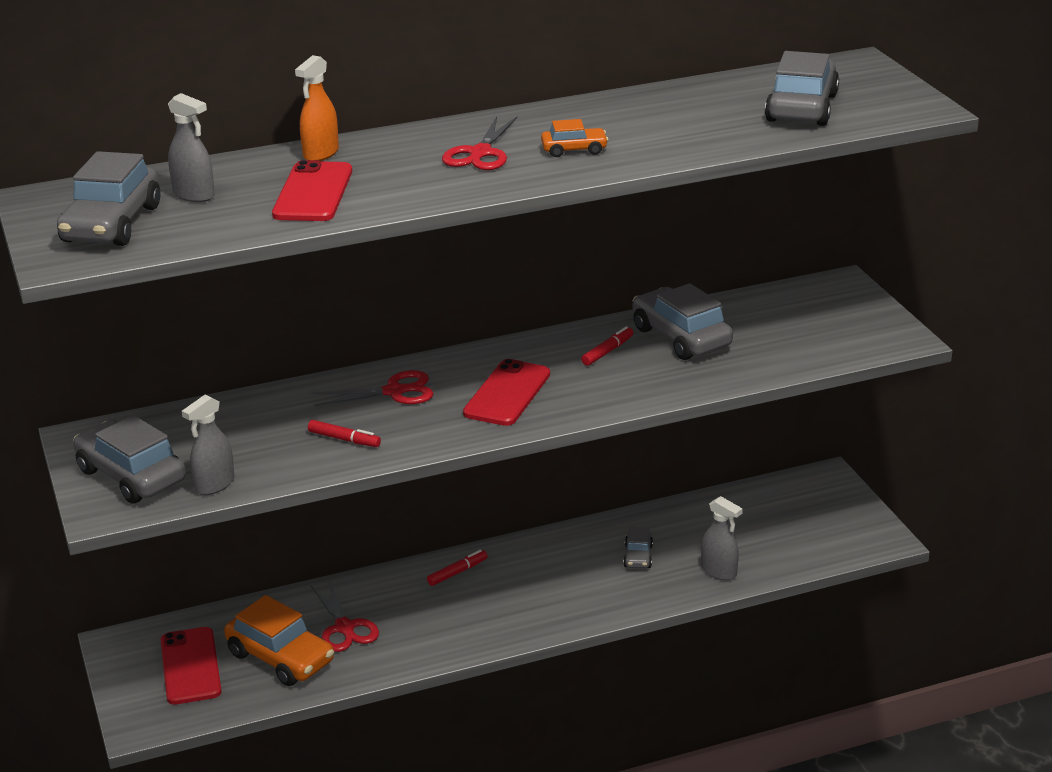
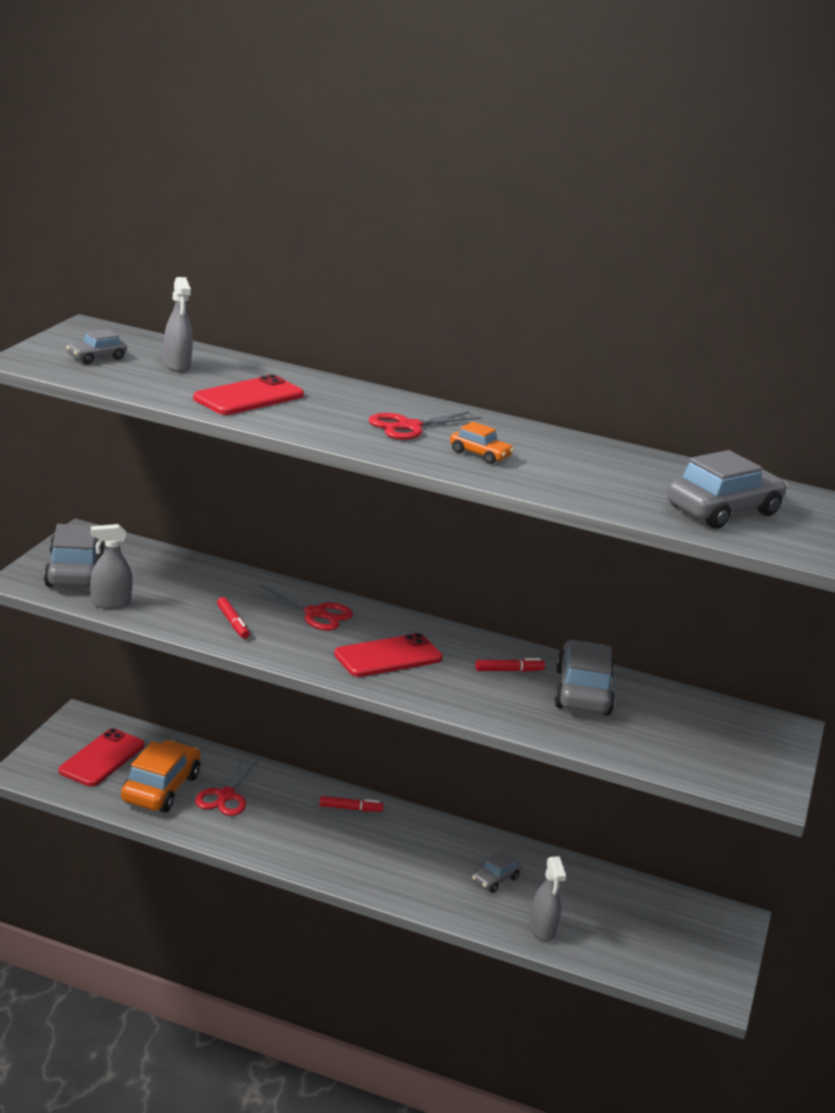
camera: 35 degrees right, 5 degrees down
(112, 224) = (96, 358): grey car -> grey car, size x0.51
(281, 657) = (160, 788): orange car -> orange car turned 150 degrees counterclockwise
(320, 153) = (305, 380): orange spray bottle -> none

